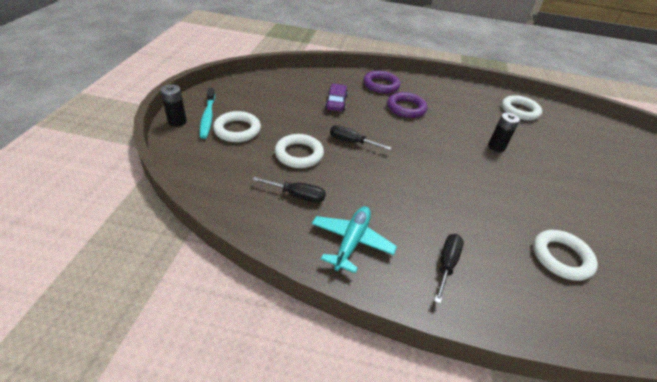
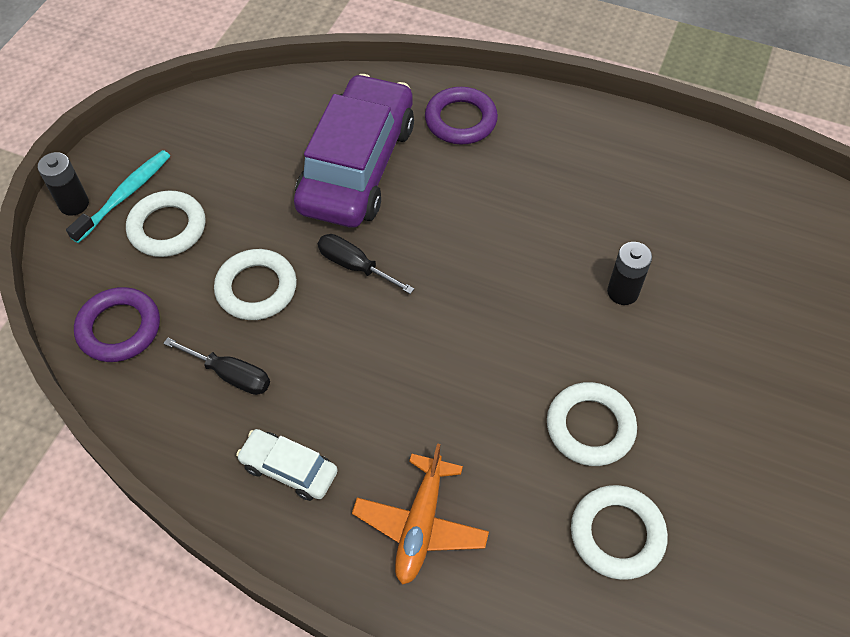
camera: 15 degrees right, 15 degrees up
(208, 117) = (125, 195): turquoise toothbrush -> turquoise toothbrush turned 150 degrees counterclockwise
(336, 102) = (357, 166): purple car -> purple car, size x2.21
(351, 242) = (289, 469): turquoise plane -> white car
(406, 108) = (487, 185): purple ring -> purple ring (119, 328)
(446, 264) = (420, 525): black screwdriver -> orange plane
(519, 111) = (721, 200): white ring -> white ring (590, 427)

